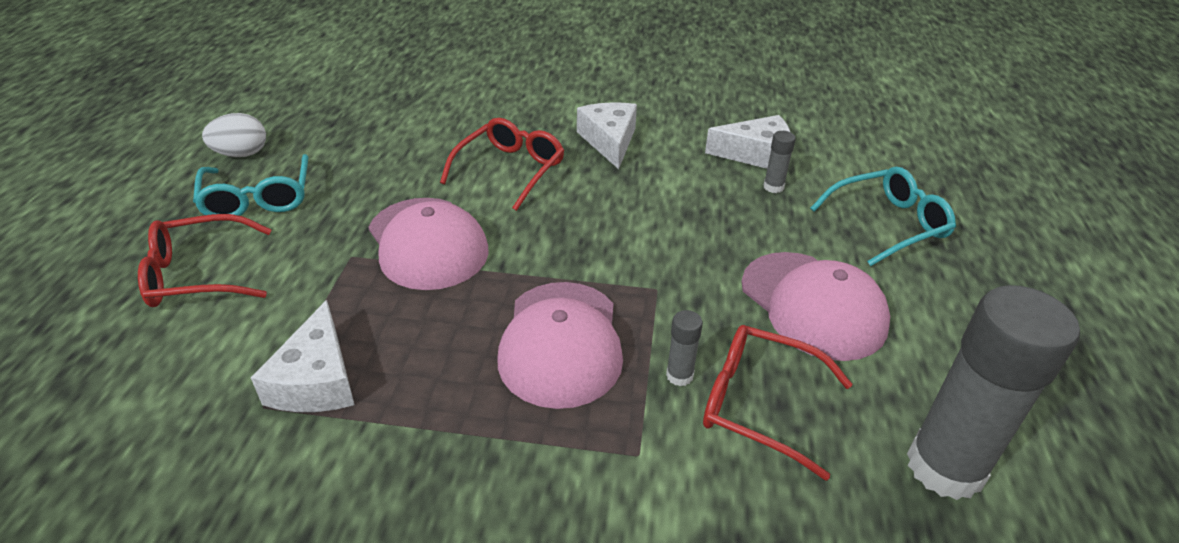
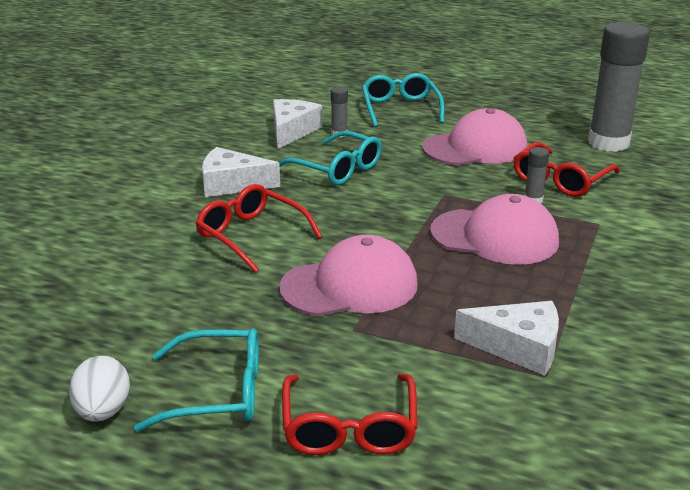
camera: 75 degrees left, 10 degrees down
(679, 198) = (336, 169): none -> turquoise glasses

